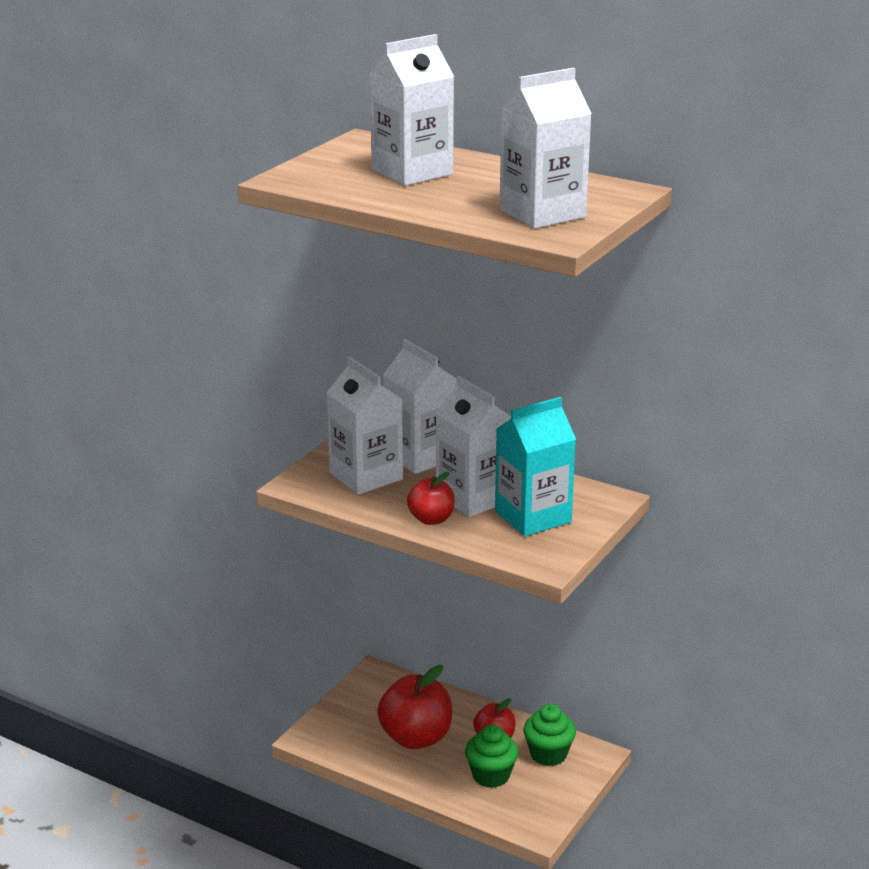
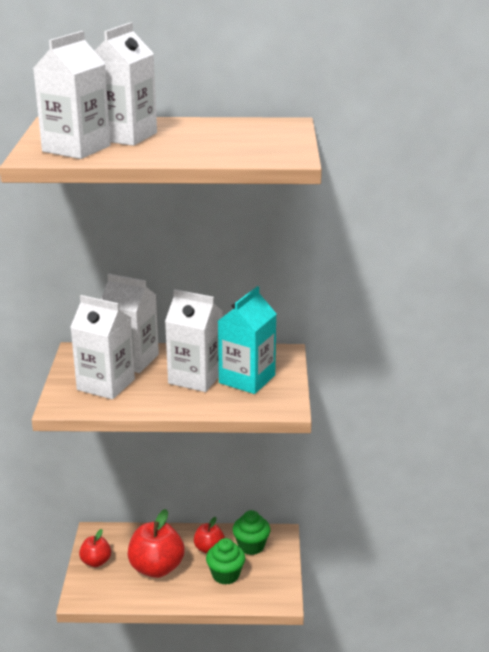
camera: 30 degrees left, 0 degrees up
(431, 519) = (181, 401): red apple -> red apple (96, 562)
(542, 213) = (257, 146): white carton -> white carton (76, 149)

